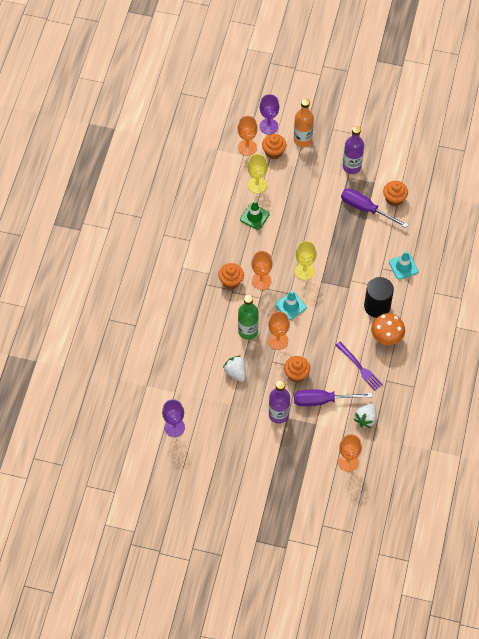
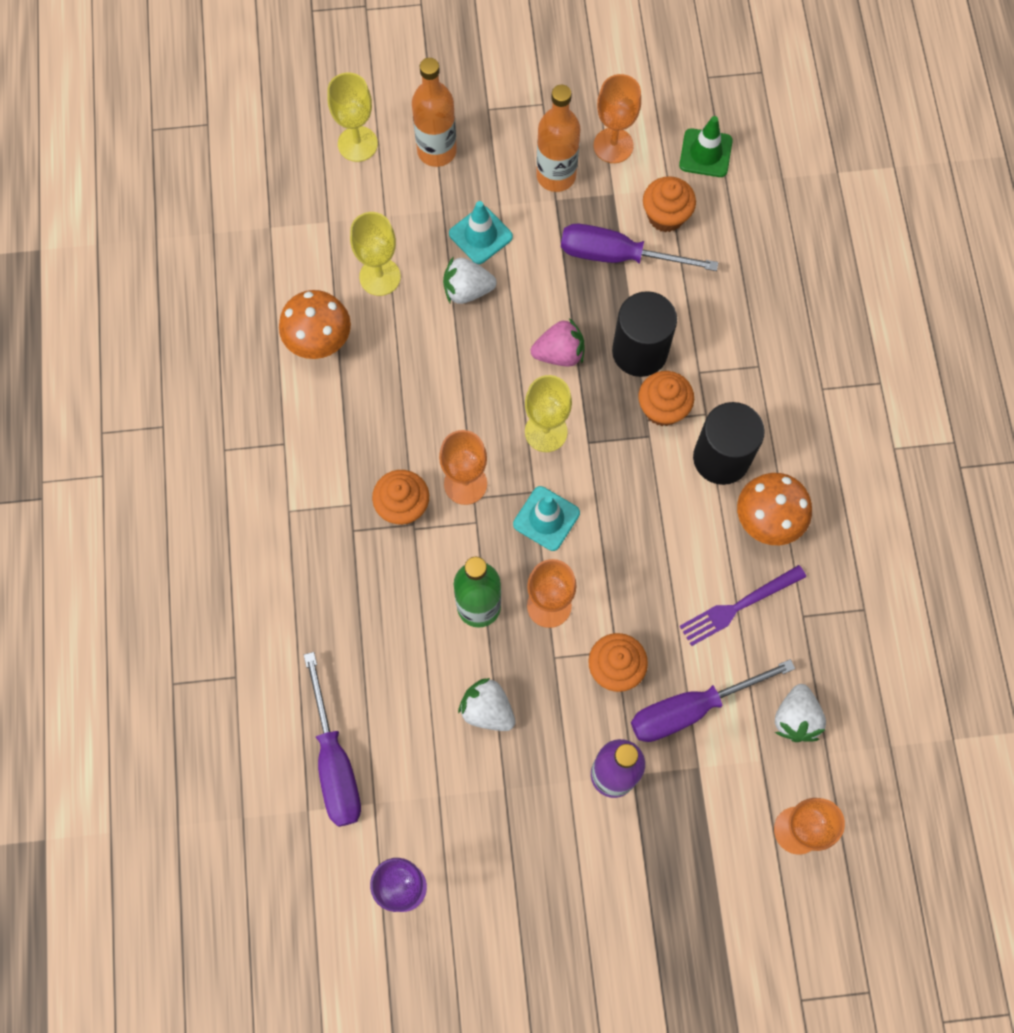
camera: 20 degrees left, 10 degrees up
(164, 371) = (335, 761): none -> purple screwdriver
(220, 204) = (319, 342): none -> orange mushroom
(247, 147) = (330, 202): orange goblet -> orange goblet (613, 145)
(254, 217) = (399, 347): green traffic cone -> green traffic cone (705, 153)
(268, 126) = (357, 144): purple goblet -> yellow goblet
(273, 152) = (388, 195): orange cupcake -> orange cupcake (662, 408)
(293, 202) = (467, 290): none -> white strawberry
(323, 241) = (559, 353): none -> pink strawberry
(351, 167) = (556, 176): purple bottle -> orange bottle
(359, 251) = (639, 351): none -> black cylinder
(359, 367) = (738, 606): purple fork -> purple fork turned 120 degrees clockwise
(403, 267) = (740, 354): turquoise traffic cone -> turquoise traffic cone (480, 235)

